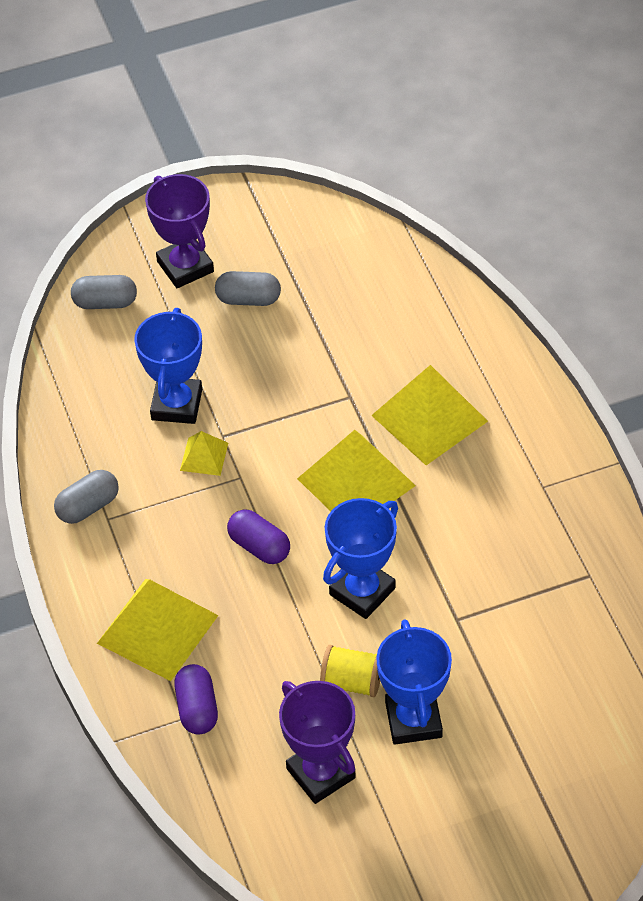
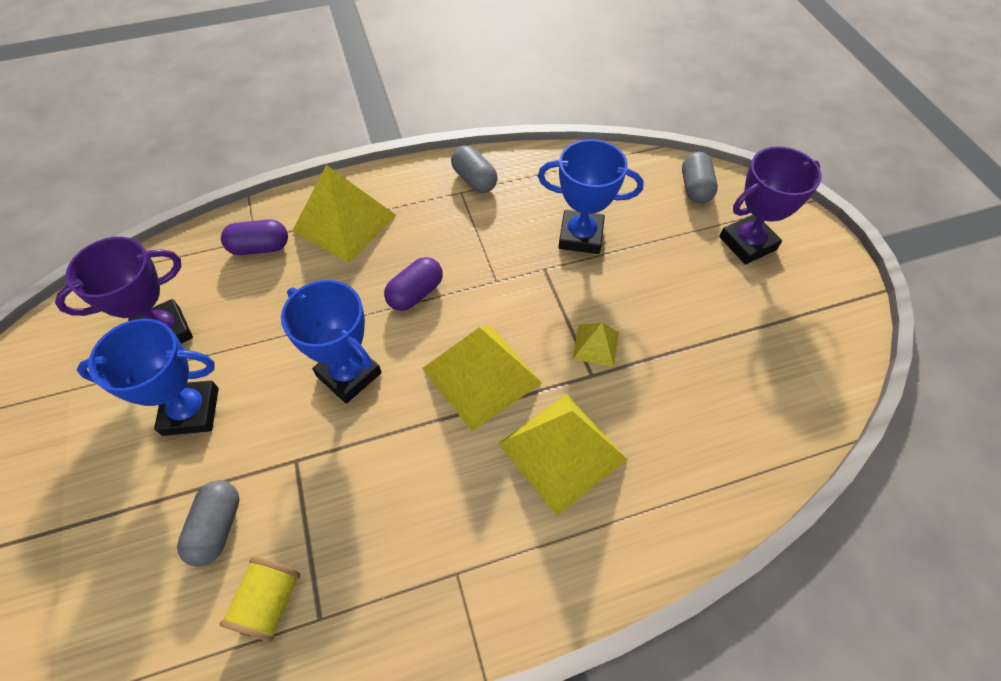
camera: 90 degrees right, 5 degrees up
(204, 456) = (521, 255): yellow pyramid -> yellow pyramid (595, 345)
(248, 299) = (713, 291): grey capsule -> grey capsule (217, 527)
(352, 682) = (250, 361): yellow spool -> yellow spool (269, 603)

